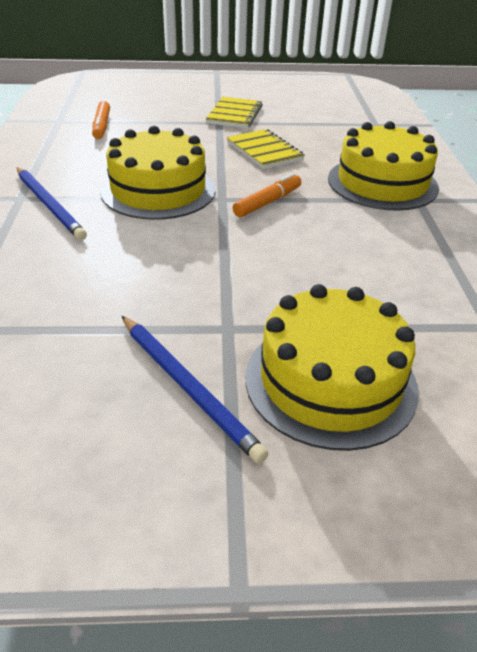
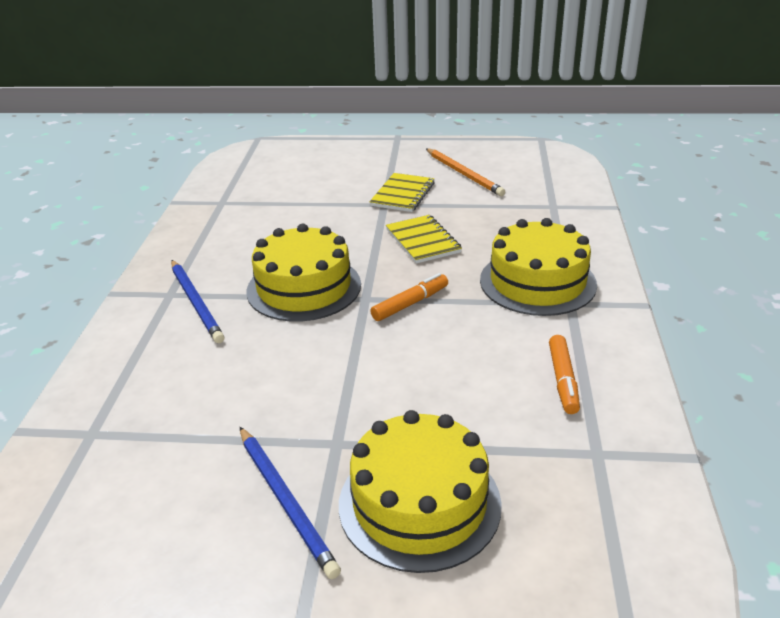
camera: 10 degrees right, 5 degrees down
(102, 126) = (263, 209): orange marker -> orange marker (563, 380)
(287, 99) = (464, 174): none -> orange pencil

